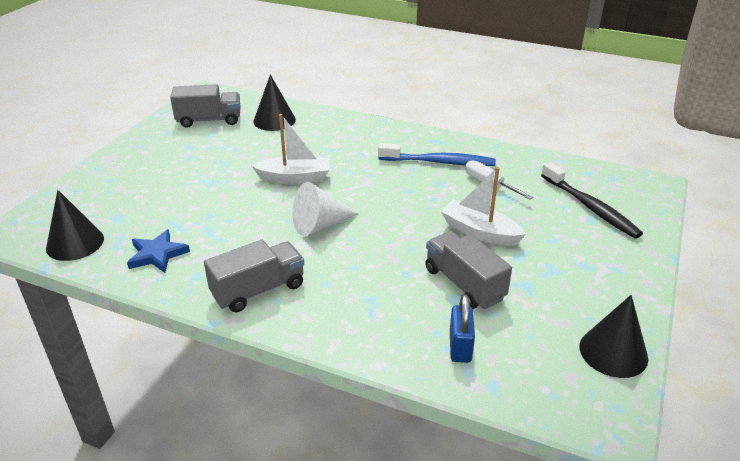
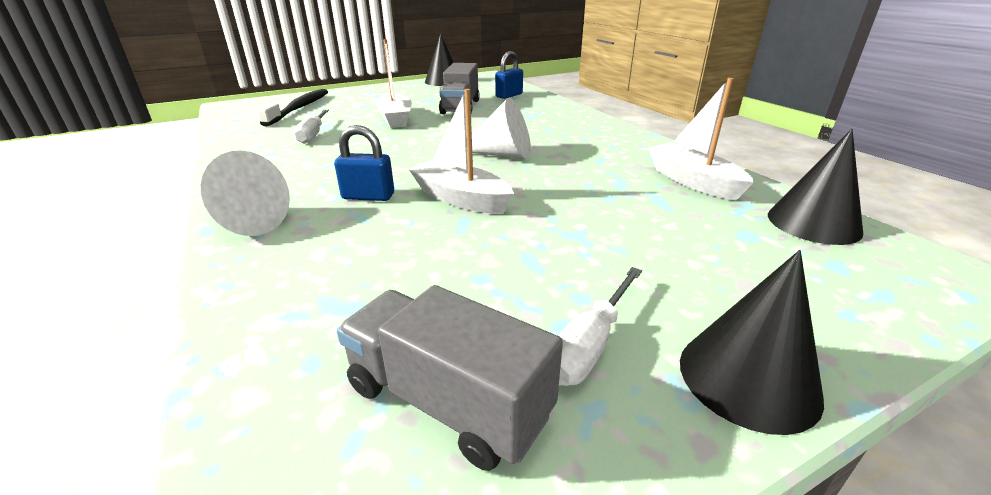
camera: 140 degrees left, 5 degrees down
(157, 254) = (693, 181): blue star -> white boat
(176, 145) = (590, 345): none -> white screwdriver
(258, 290) = (605, 137): grey truck -> none
(274, 120) = (328, 314): black cone -> black cone (748, 378)
(346, 159) = (368, 196): none -> blue padlock
(373, 127) = (245, 222): none -> white cone
(439, 162) = (298, 160): blue toothbrush -> none

